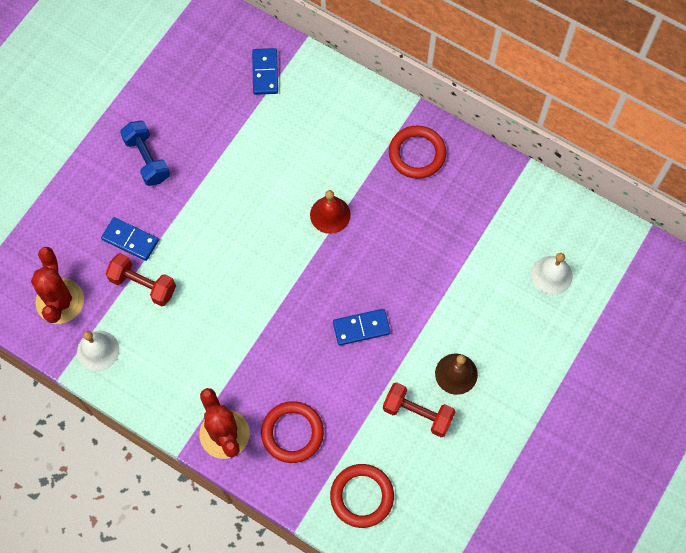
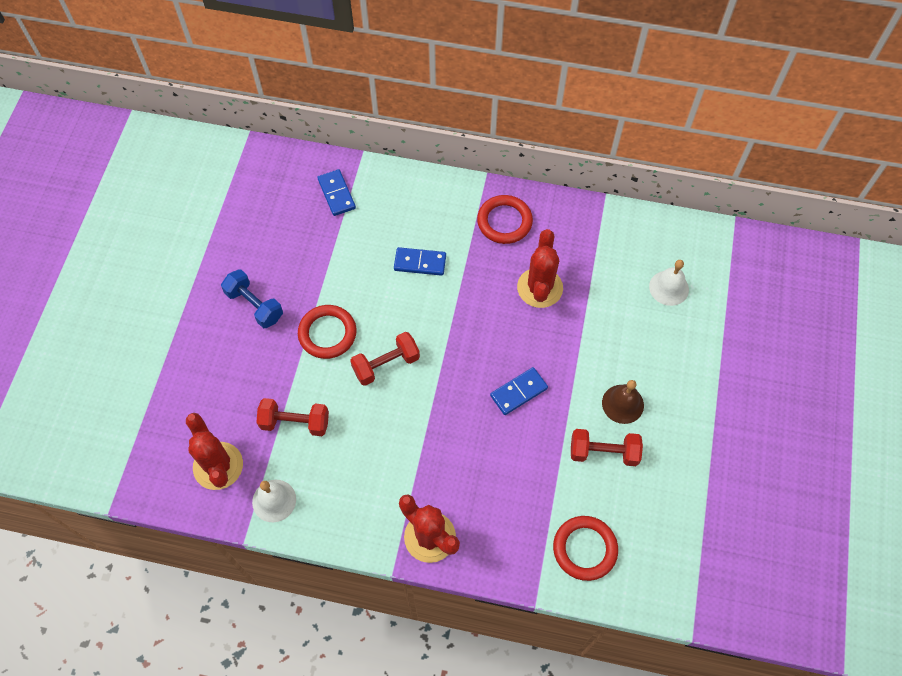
camera: 20 degrees left, 5 degrees down
(130, 240) = (266, 385): blue domino -> blue domino (420, 263)
(247, 258) = (386, 364): none -> red dumbbell
(292, 433) = (494, 512): red ring -> red ring (327, 333)
(330, 214) = (447, 300): red bell -> none
(424, 232) = (539, 288): none -> red cactus

